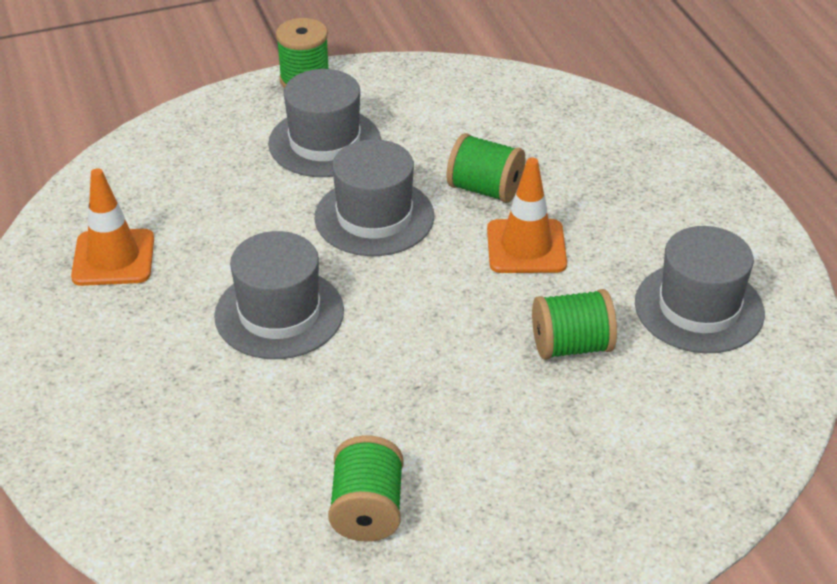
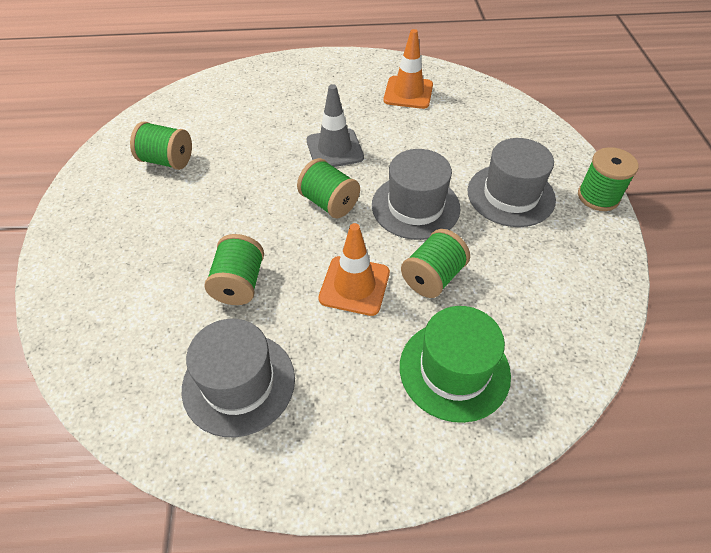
camera: 105 degrees right, 10 degrees up
(279, 313) = (334, 149): grey hat -> grey traffic cone
(397, 295) = (329, 203): none -> green spool
(596, 162) = (454, 370): none -> green hat

